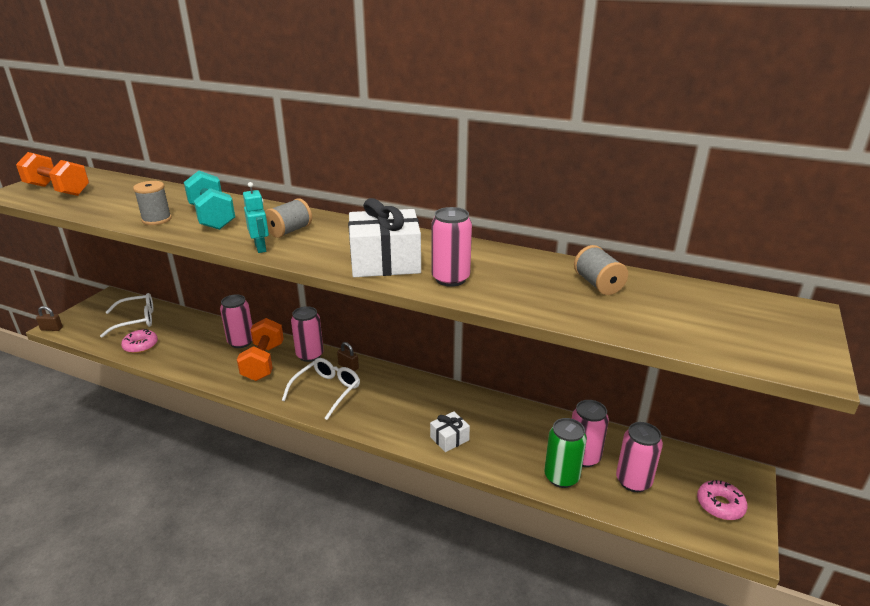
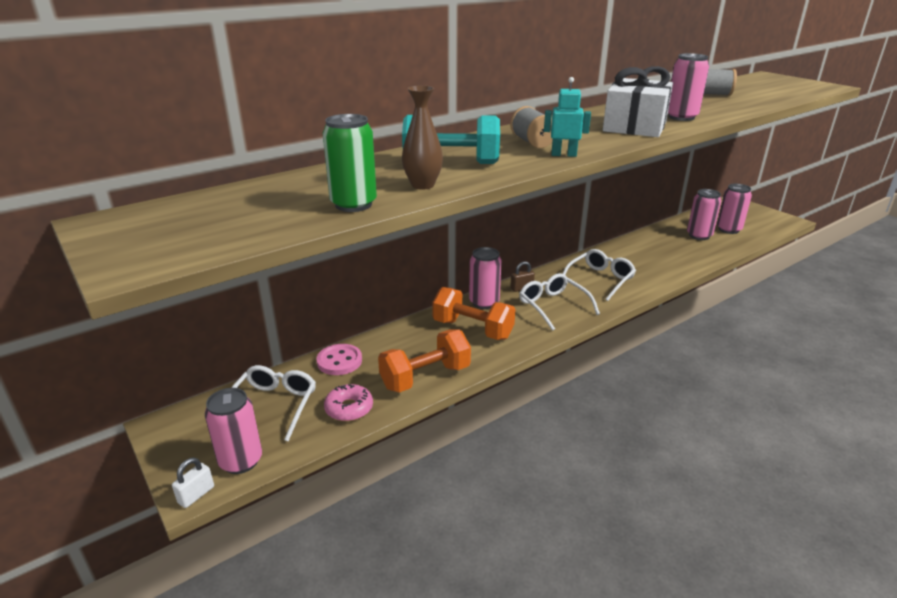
camera: 60 degrees left, 0 degrees up
(52, 329) = (196, 495): brown padlock -> white padlock
(58, 190) = (191, 231): orange dumbbell -> orange dumbbell (425, 377)
(157, 219) = (423, 185): grey spool -> brown vase
(194, 324) = (339, 361): none -> pink button
(241, 342) = (418, 336): pink can -> pink can (241, 461)
(400, 406) = (600, 279): none -> white glasses
(449, 438) = (654, 271): white gift -> none
(561, 477) = (716, 247): green can -> green can (353, 204)
(720, 505) = (757, 216): pink donut -> none

